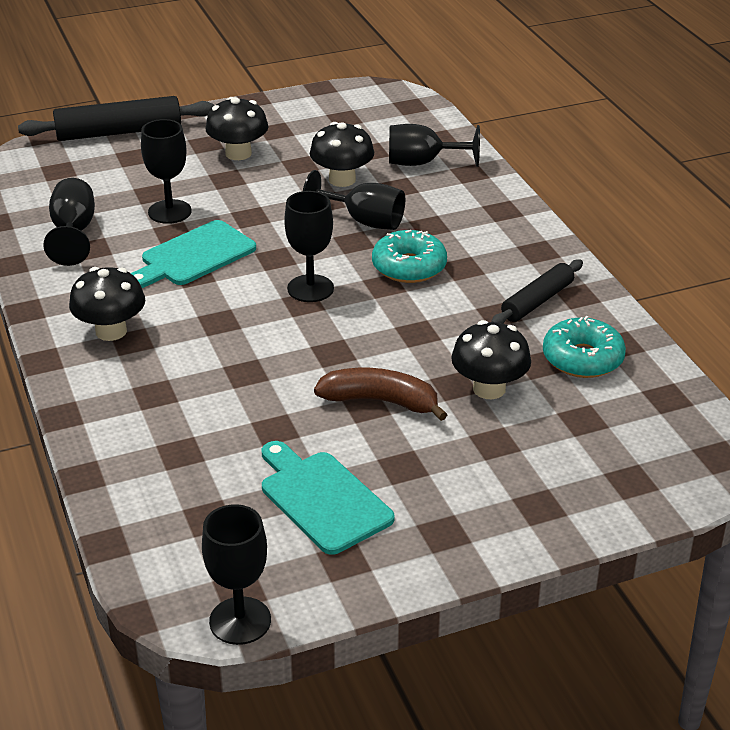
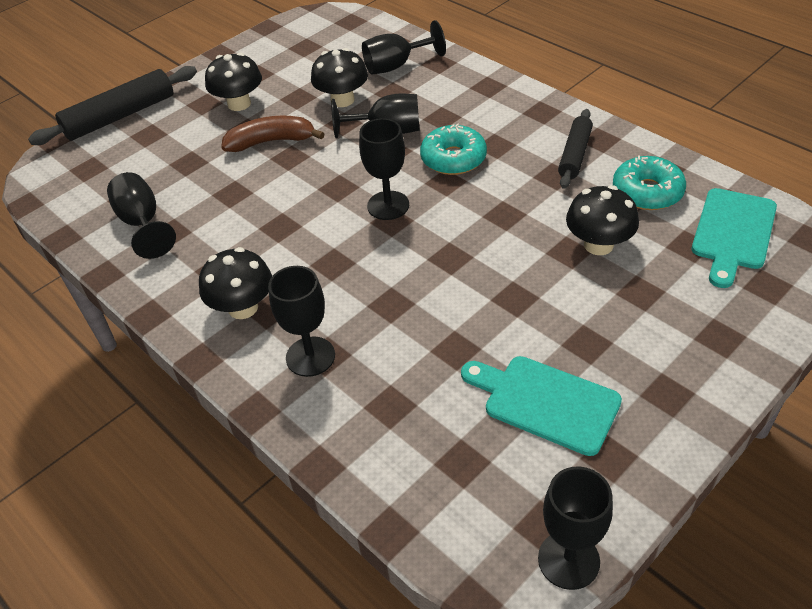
camera: 20 degrees left, 10 degrees up
(169, 212) = (216, 175): black goblet -> black goblet (310, 356)
(194, 256) = (267, 209): turquoise cutting board -> turquoise cutting board (732, 232)
(380, 401) = (523, 289): brown banana -> brown banana (271, 141)

